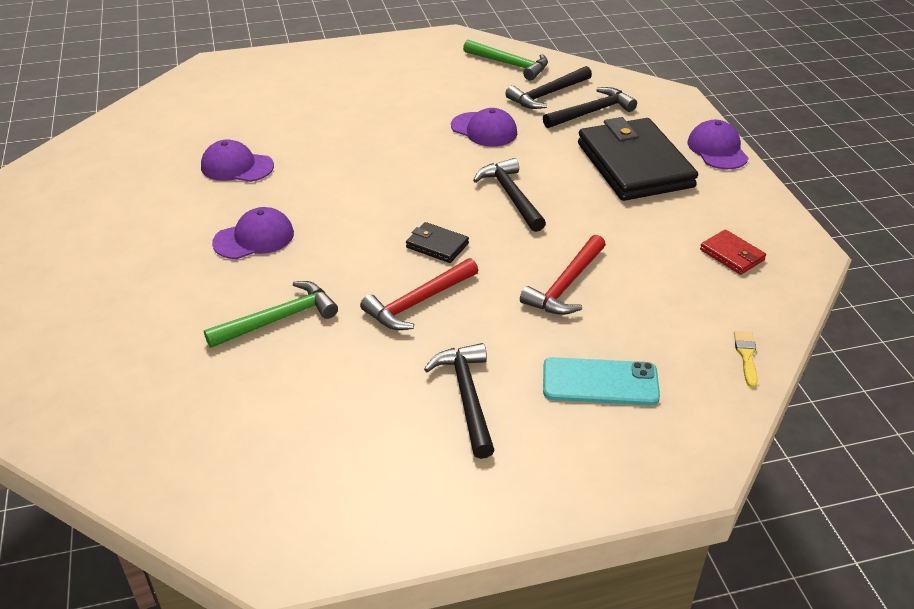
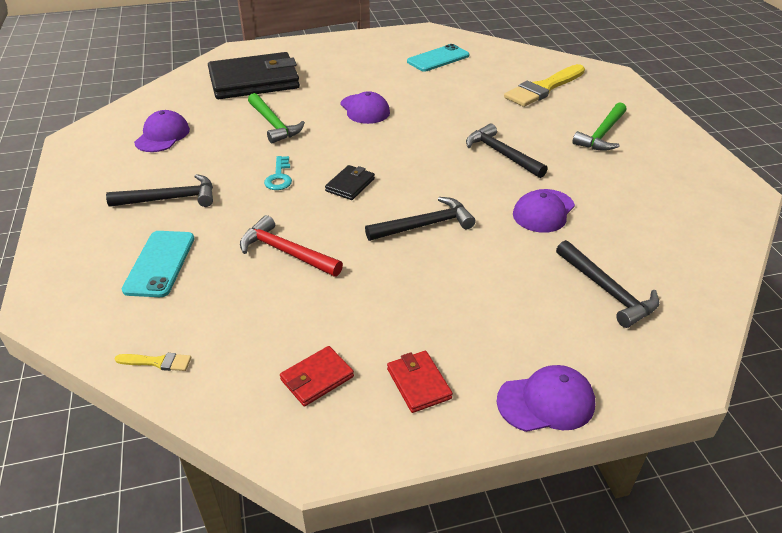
camera: 90 degrees right, 0 degrees up
(120, 176) = (438, 59): none -> turquoise phone
(236, 107) = (543, 88): none -> yellow brush
(237, 166) = (456, 96): purple cap -> purple cap (162, 136)
(418, 302) = (279, 177): red hammer -> turquoise key
(510, 64) = (698, 231): green hammer -> green hammer (602, 134)
(547, 94) = (636, 257): black hammer -> black hammer (501, 154)
(634, 165) = (494, 316): black wallet -> black wallet (254, 81)
(719, 203) = (418, 383): none -> red wallet

